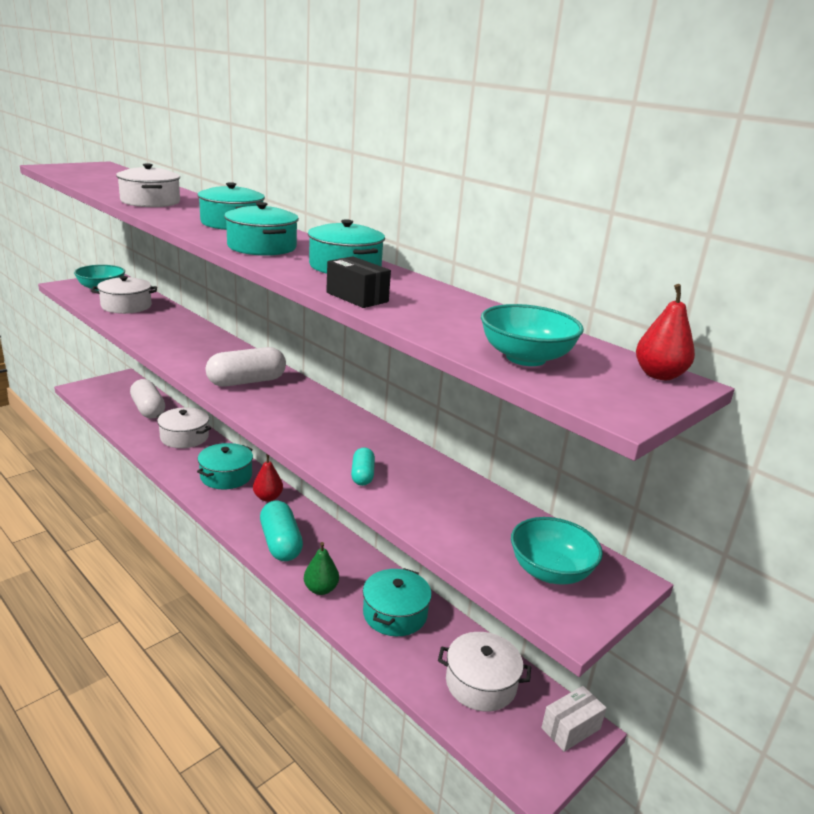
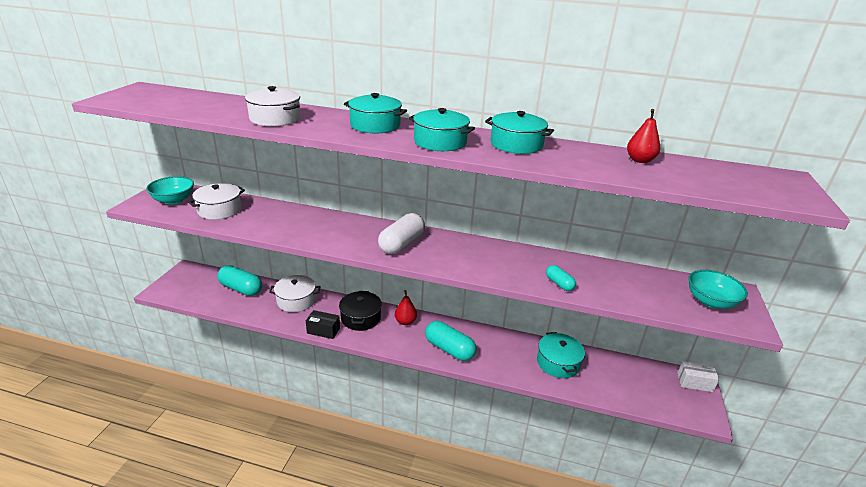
camera: 30 degrees left, 5 degrees up
(148, 409) = (241, 289): white capsule -> turquoise capsule
(226, 476) = (360, 318): turquoise pot -> black pot
(321, 589) = (505, 368): green pear -> none
(357, 297) = (574, 167): black box -> black box (323, 330)
(481, 683) = (637, 380): white pot -> none
(525, 358) = (721, 184): turquoise bowl -> none
(571, 728) = (694, 382): white box -> white box turned 75 degrees clockwise
(659, 375) = (777, 175): red pear -> red pear (640, 160)

